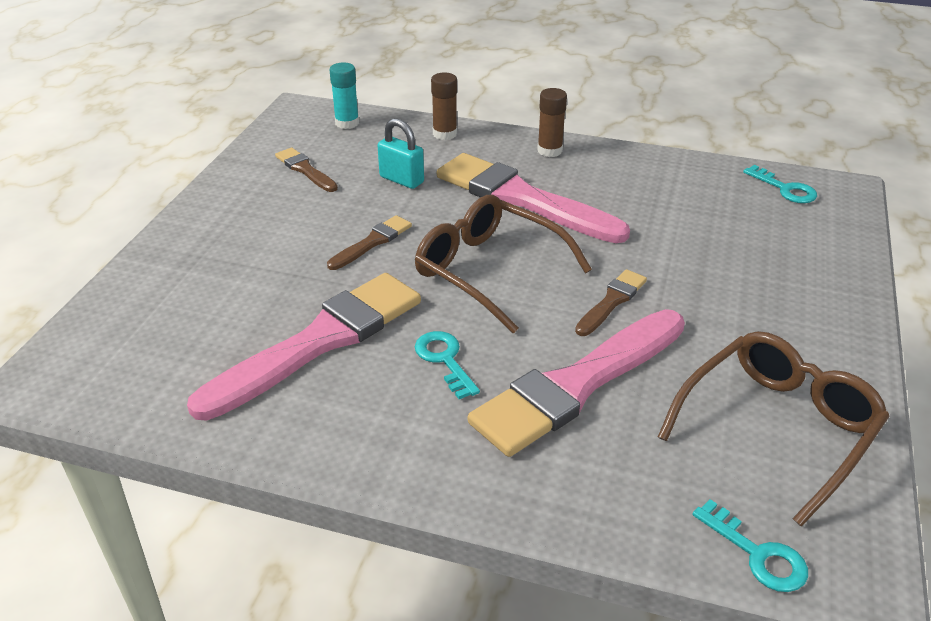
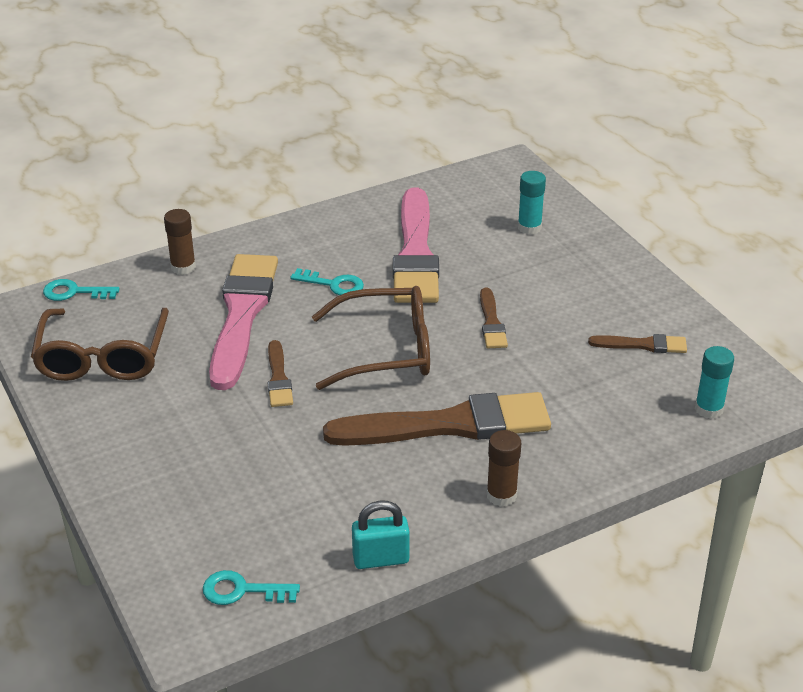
camera: 135 degrees right, 0 degrees up
(180, 299) = (529, 227): none -> turquoise glue stick
(401, 180) = (562, 382): turquoise padlock -> turquoise padlock (381, 559)
(445, 134) = (615, 453): brown glue stick -> brown glue stick (183, 267)
(522, 198) = (449, 425): pink brush -> brown brush

